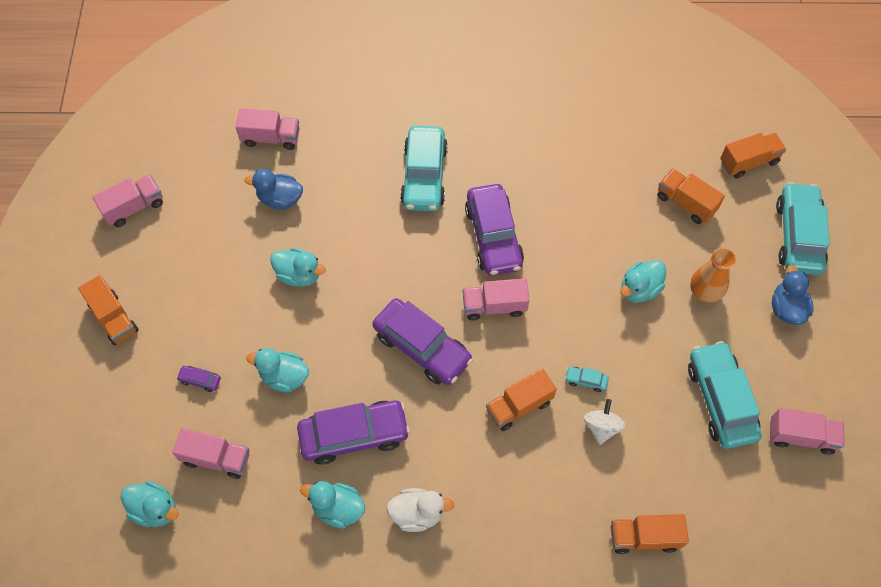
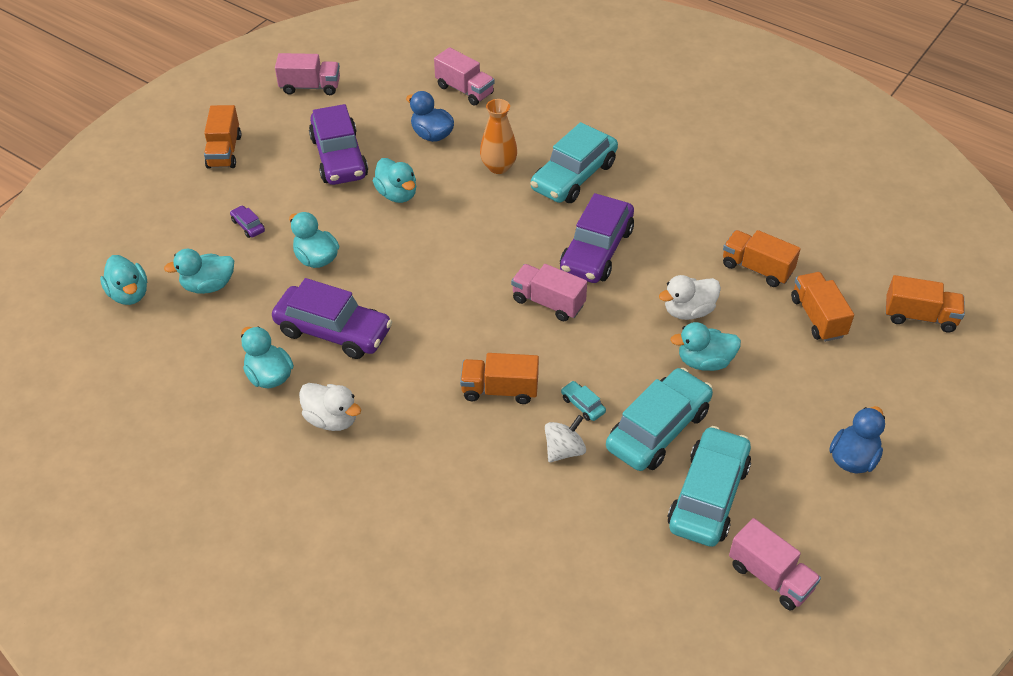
camera: 35 degrees right, 15 degrees down
(216, 458) = (208, 286): pink truck -> turquoise duck
(422, 347) = (453, 299): purple car -> purple car (339, 157)
(597, 252) = (688, 311): none -> white duck
(644, 537) = (523, 563): orange truck -> orange truck (757, 268)
(704, 292) = (772, 399): orange vase -> orange vase (498, 167)
(798, 235) = (922, 404): turquoise car -> turquoise car (658, 429)

